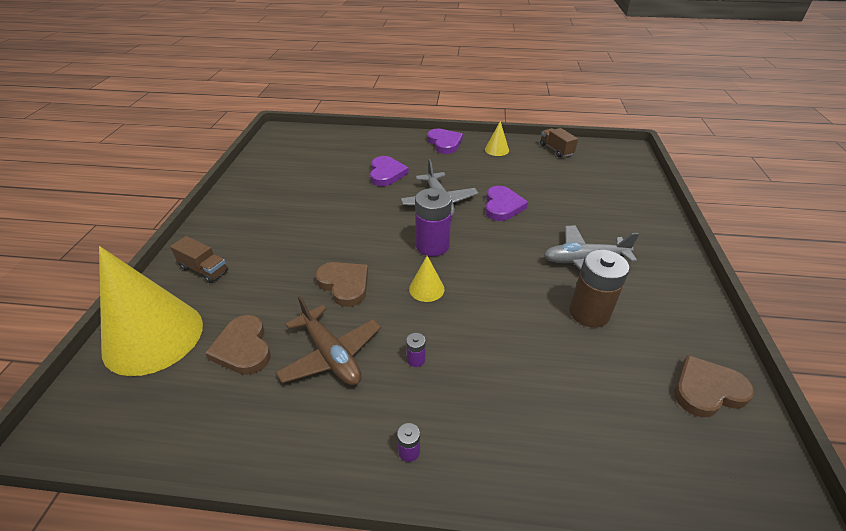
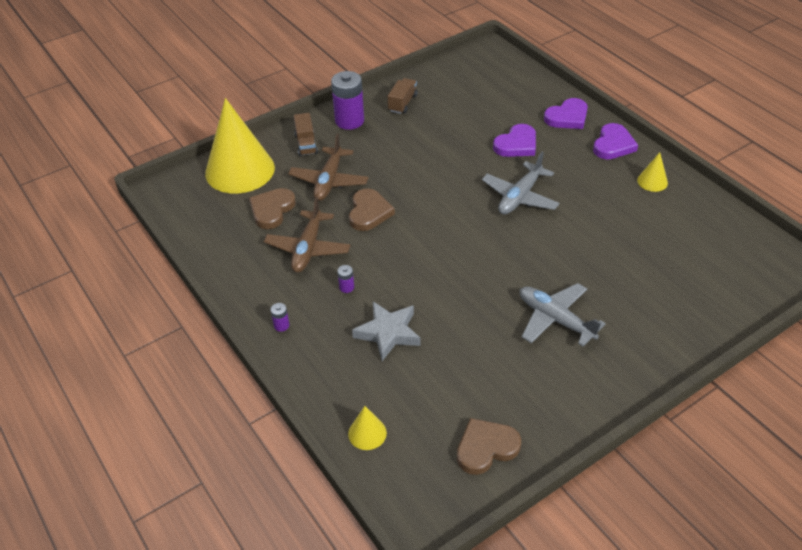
camera: 50 degrees right, 5 degrees up
(270, 284) = (329, 181): none -> brown plane
(426, 289) = (413, 253): yellow cone -> yellow cone (367, 433)
(432, 245) = (462, 227): purple battery -> purple battery (349, 121)
(502, 206) = (565, 235): purple heart -> purple heart (567, 117)
(506, 367) = (388, 333): none -> grey star
(556, 150) = (714, 218): brown truck -> brown truck (402, 103)
(589, 313) = (493, 350): brown battery -> none
(707, 390) = (486, 448): brown heart -> brown heart turned 60 degrees counterclockwise

